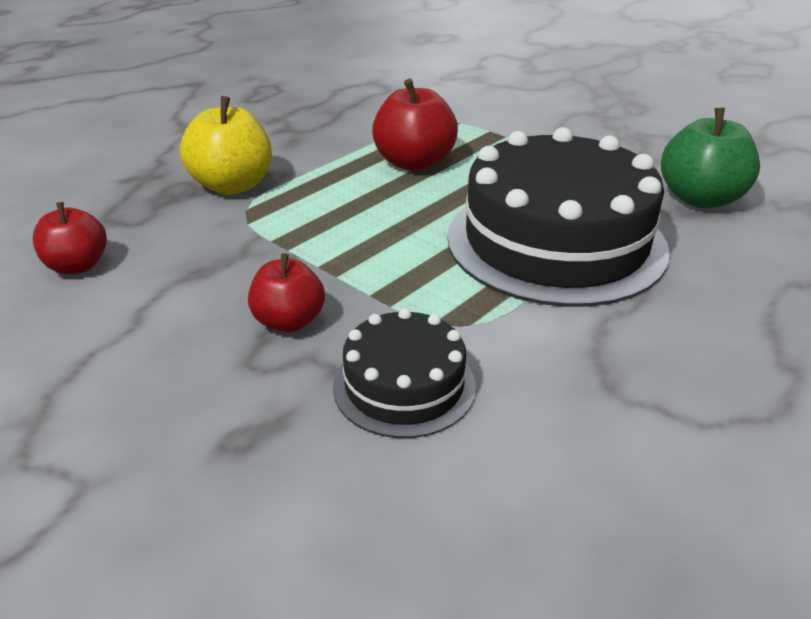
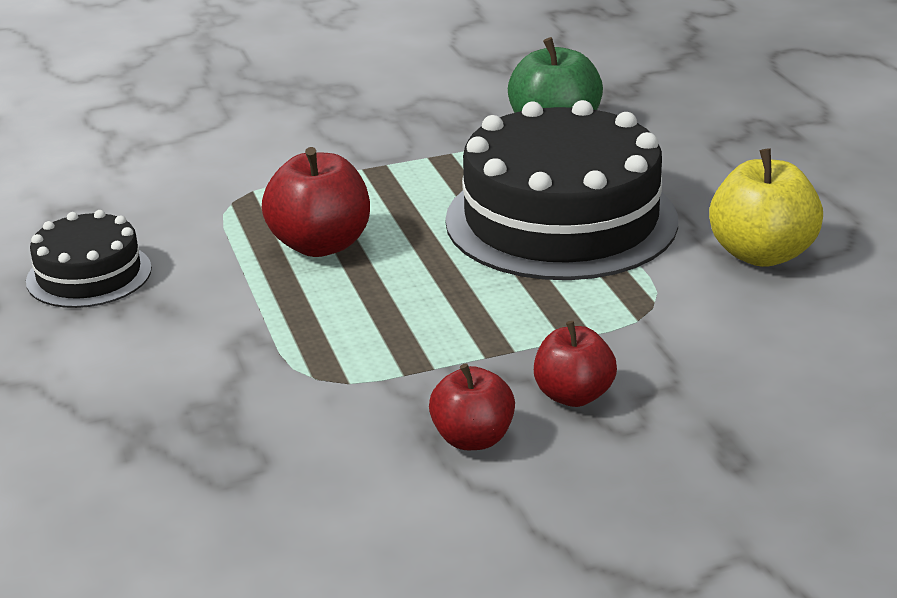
camera: 60 degrees left, 5 degrees down
(77, 266) = (333, 520): red apple -> red apple (473, 439)
(232, 185) = (240, 374): yellow apple -> yellow apple (761, 254)
(404, 385) = (718, 358): black cake -> black cake (89, 275)

